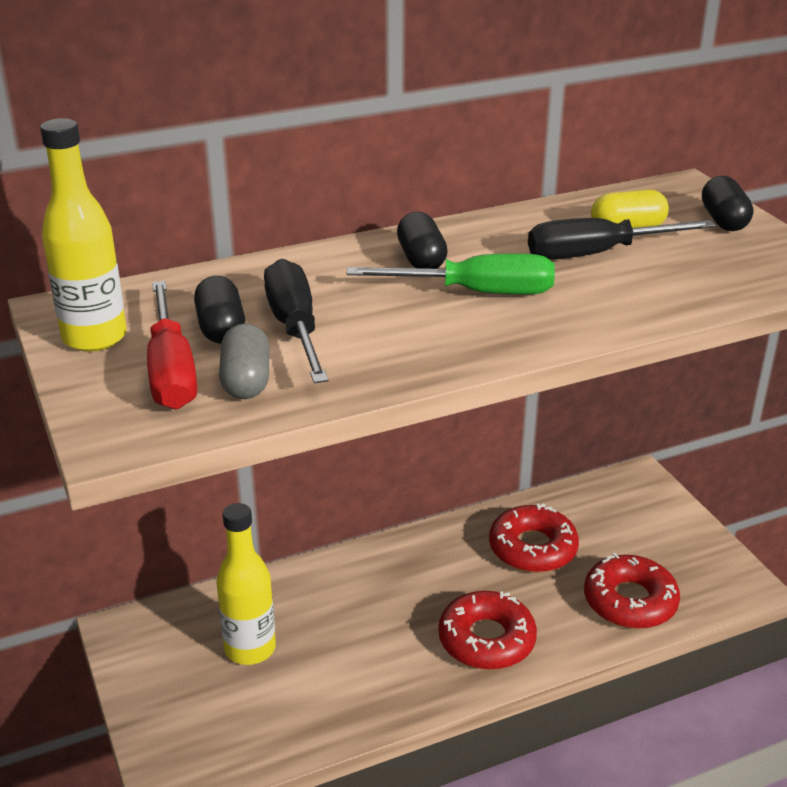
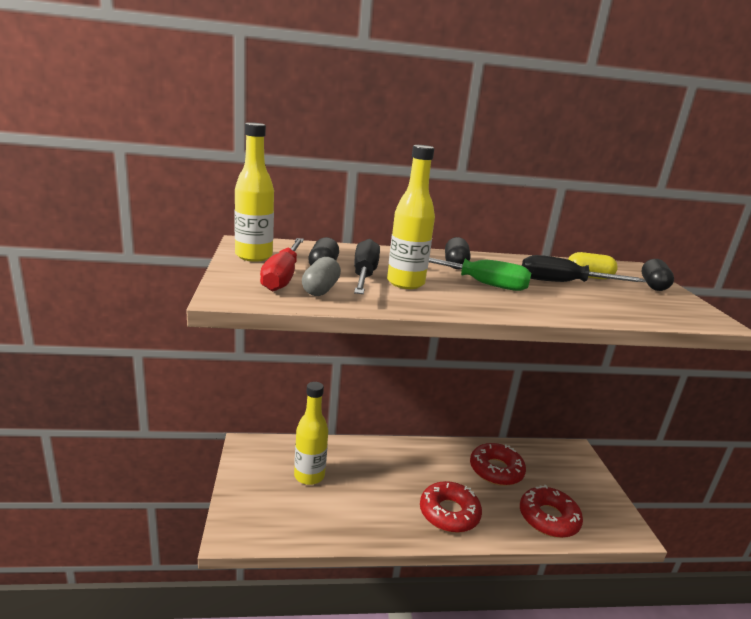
camera: 15 degrees right, 10 degrees down
(366, 326) = (405, 283): none -> yellow bottle

